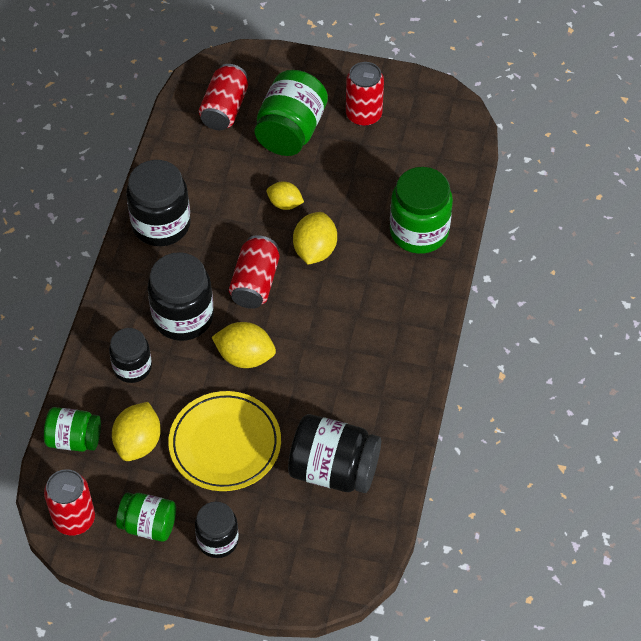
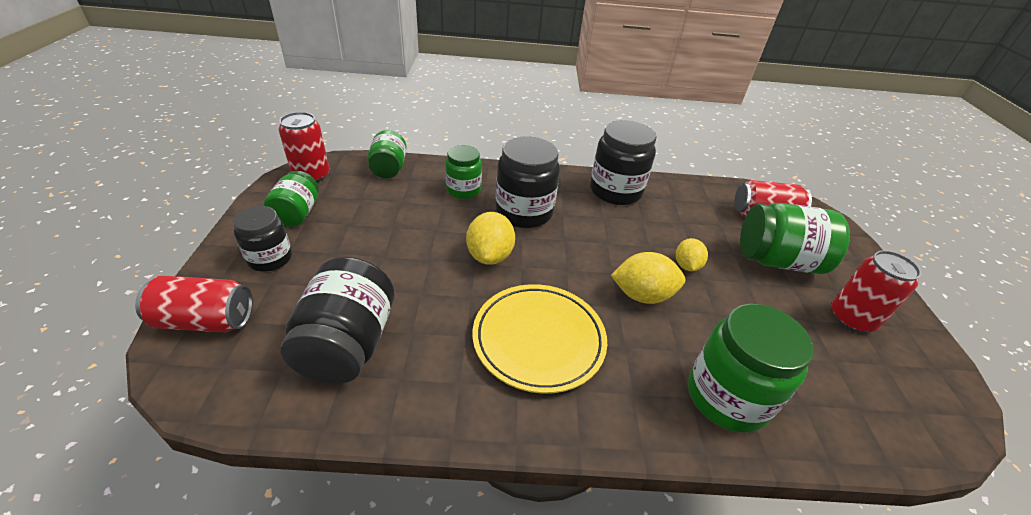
camera: 75 degrees right, 15 degrees down
(132, 367) = (463, 190): black jar -> green jar
(138, 443) = (385, 200): yellow lemon -> none
(225, 444) = (384, 252): yellow plate -> yellow plate (538, 339)
(255, 283) = (580, 254): red can -> red can (205, 320)

